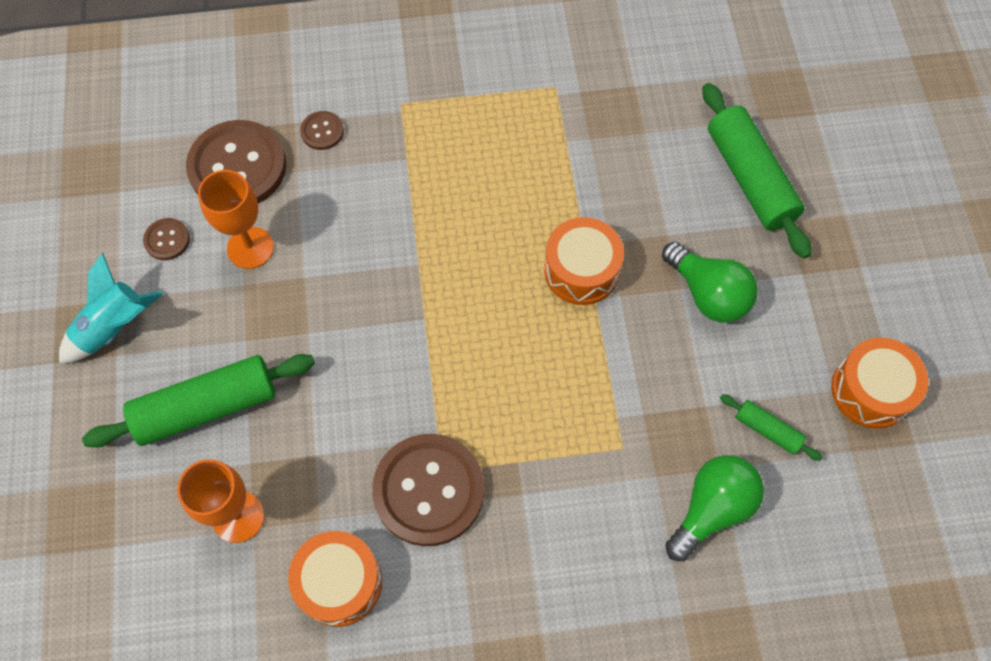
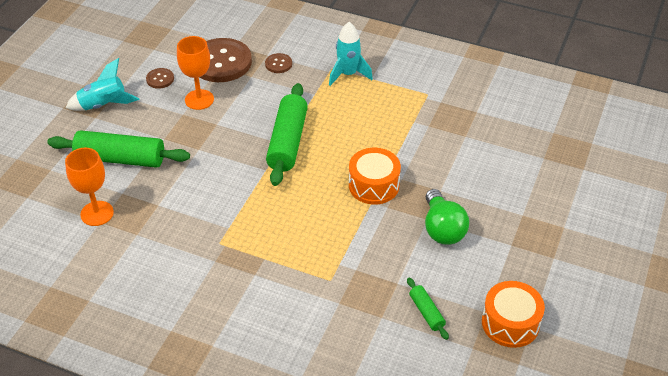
camera: 30 degrees right, 20 degrees down
(339, 582) = (124, 267): orange drum -> none
(429, 490) = (204, 248): brown button -> none
(430, 104) = (348, 74): none -> turquoise rocket
(711, 509) = (360, 334): green light bulb -> none
(750, 178) = (514, 184): green rolling pin -> green rolling pin (287, 142)

